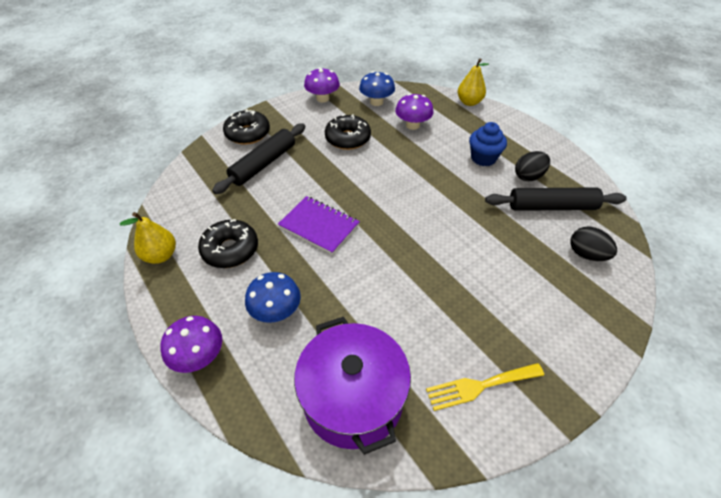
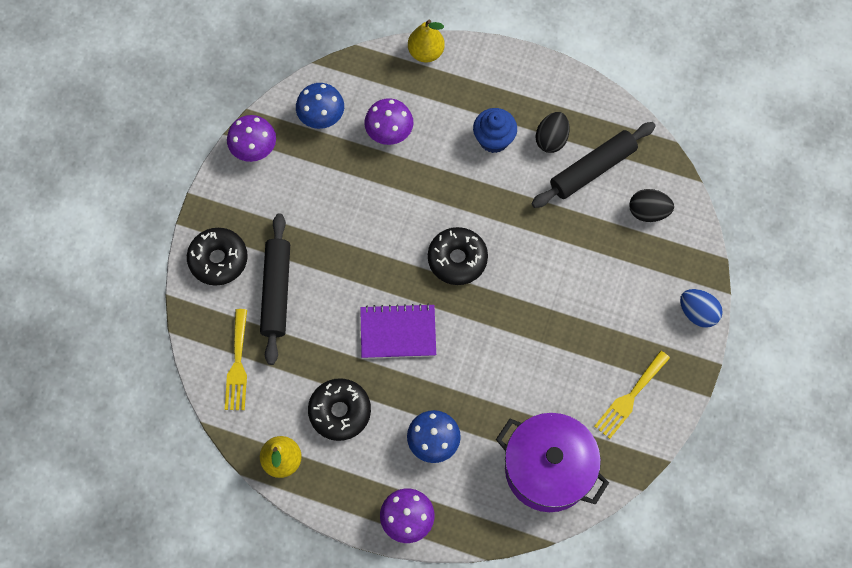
camera: 35 degrees left, 20 degrees up
(198, 187) = (237, 365): none -> yellow fork
(348, 139) = (335, 198): black donut -> black donut (457, 259)
(596, 354) = (697, 313): none -> blue egg

